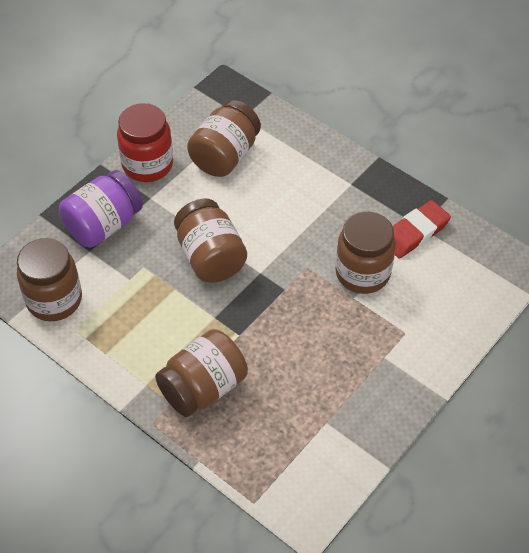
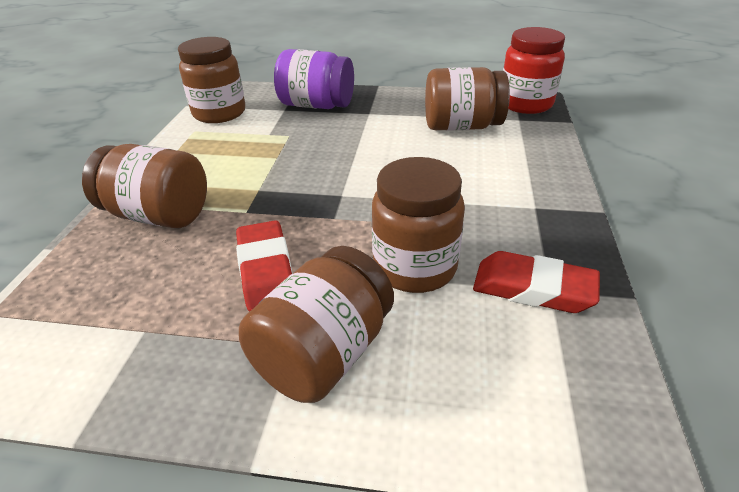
camera: 60 degrees right, 15 degrees down
(147, 165) = (402, 100): red jar -> red jar (525, 104)
(210, 257) = (332, 161): brown jar -> brown jar (323, 354)
(313, 345) = (266, 270): none -> red eraser

